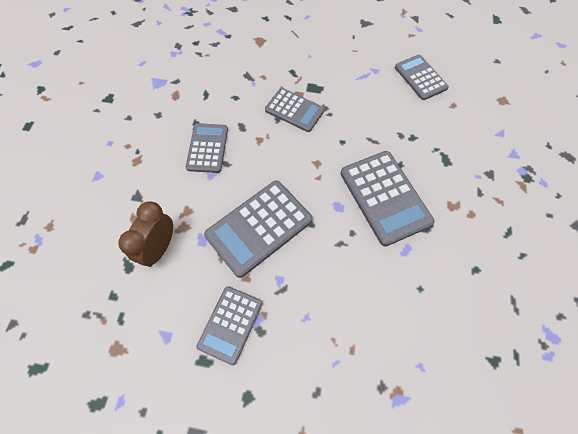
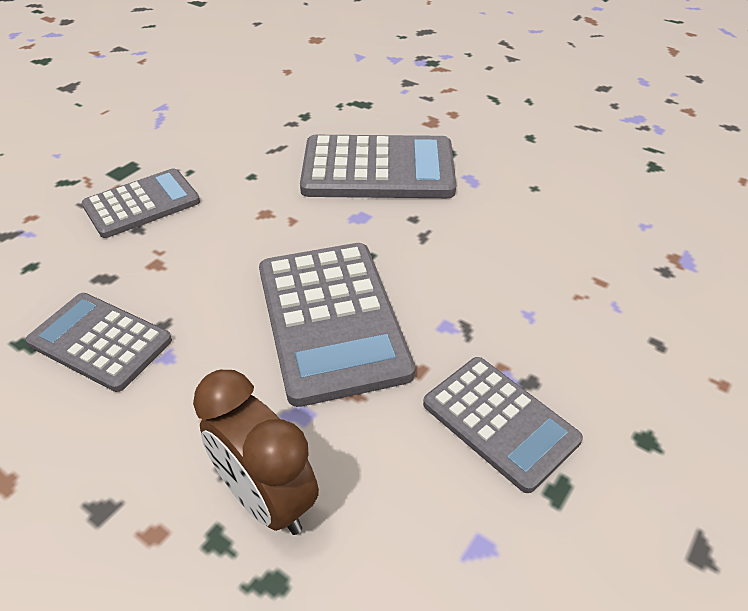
camera: 65 degrees left, 20 degrees down
(420, 78) = (218, 78): grey calculator -> none

